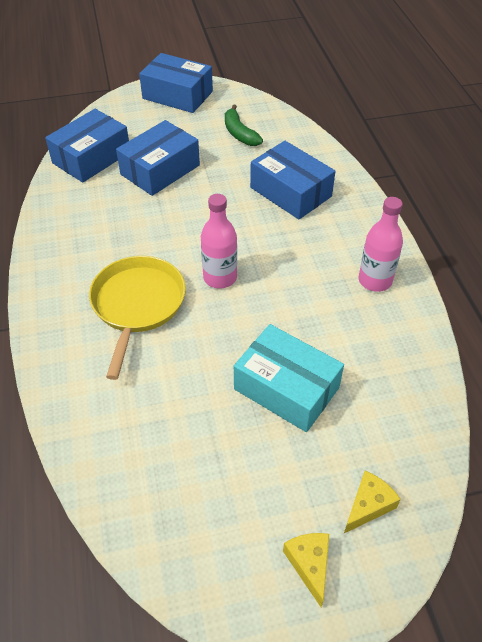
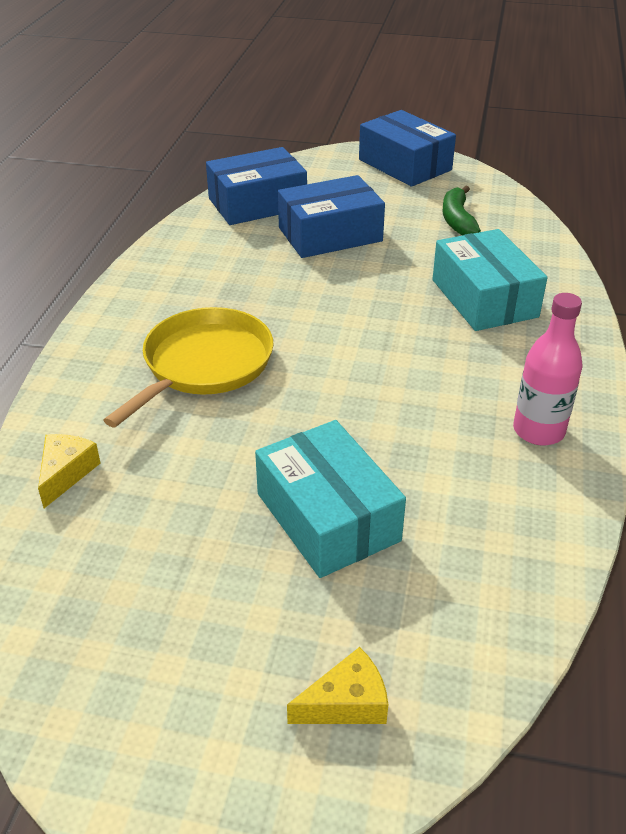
camera: 25 degrees right, 10 degrees down
(220, 278) = (326, 366): pink bottle -> none
(290, 192) = (484, 298): blue box -> turquoise box
(309, 564) = (214, 742): yellow cheese -> yellow cheese (66, 473)

